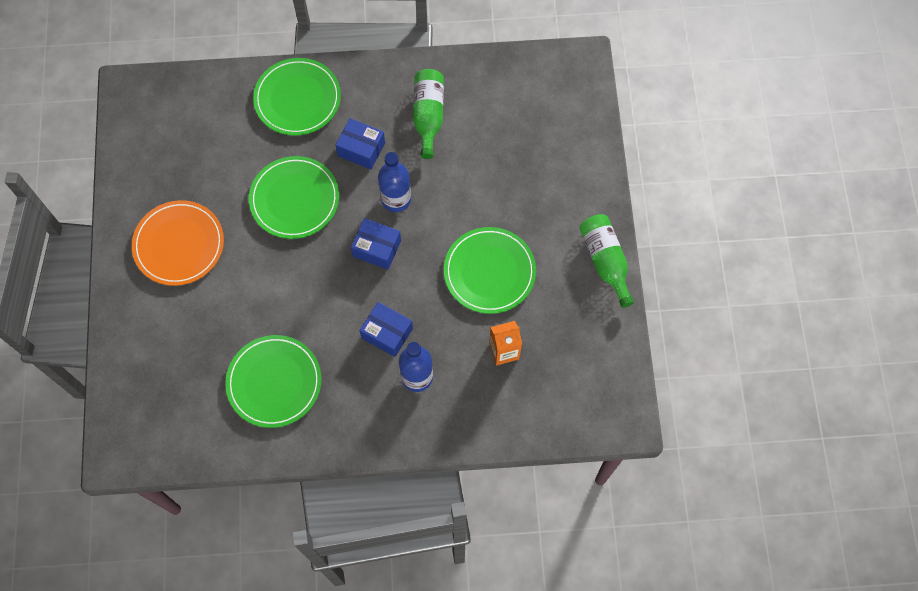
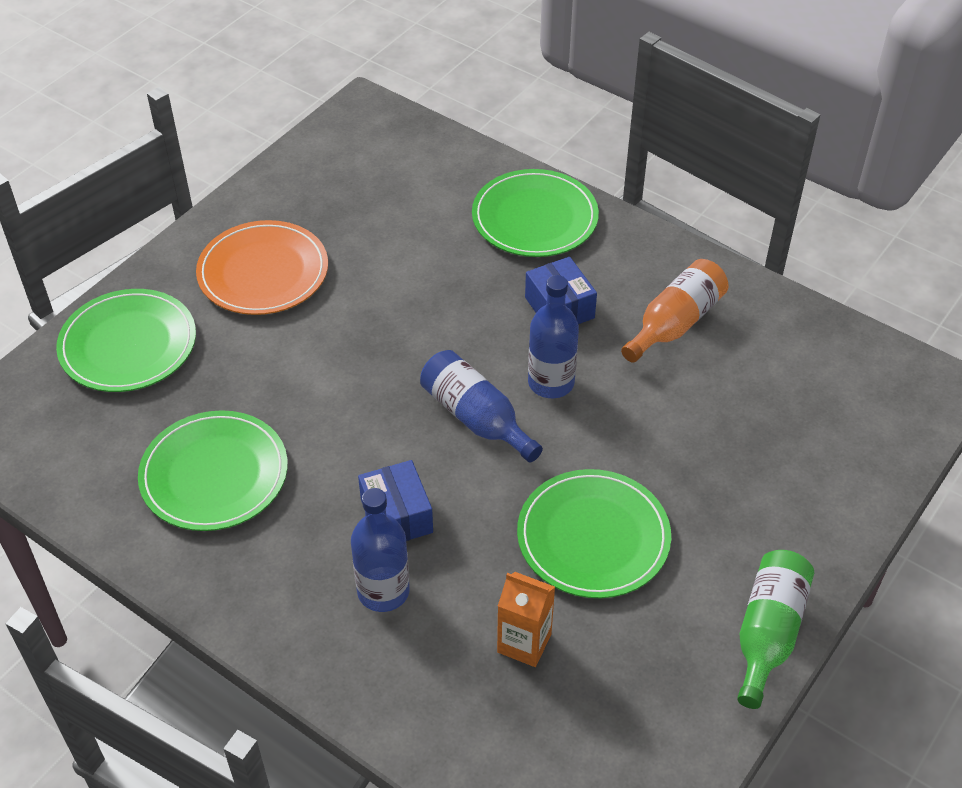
camera: 40 degrees right, 20 degrees down
(294, 199) = (432, 308): green plate -> green plate (128, 345)
(377, 248) = (476, 418): blue box -> blue bottle
(428, 116) = (675, 323): green bottle -> orange bottle

